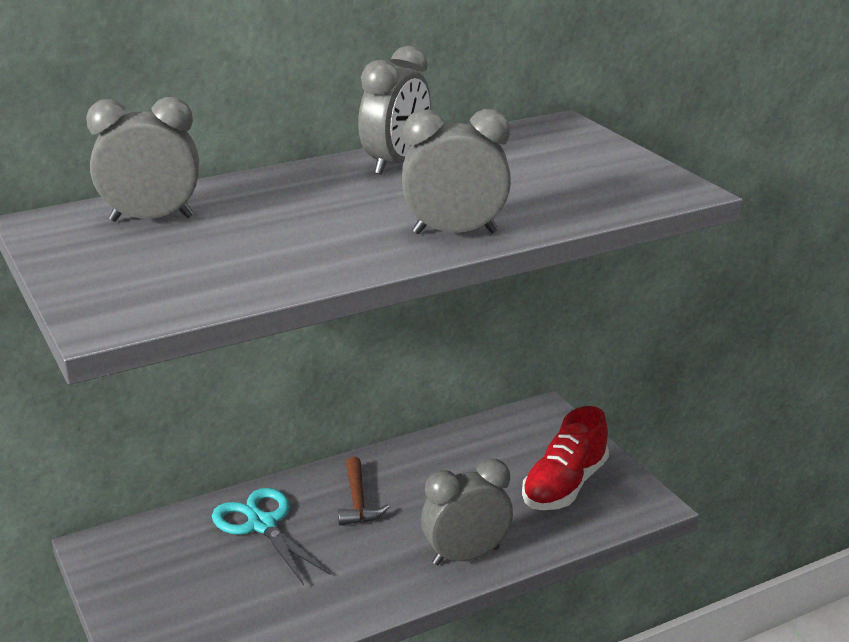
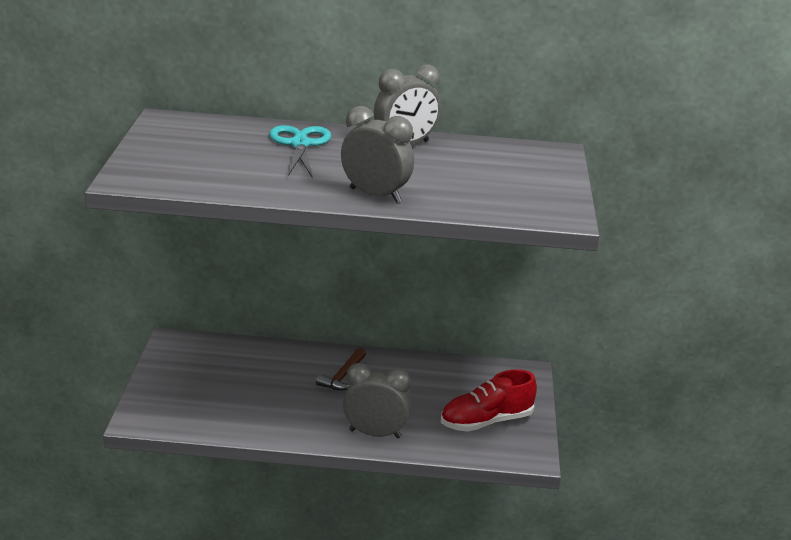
camera: 30 degrees right, 0 degrees up
(151, 219) = (220, 134): grey clock -> none
(262, 525) = (273, 366): turquoise scissors -> turquoise scissors (300, 144)

